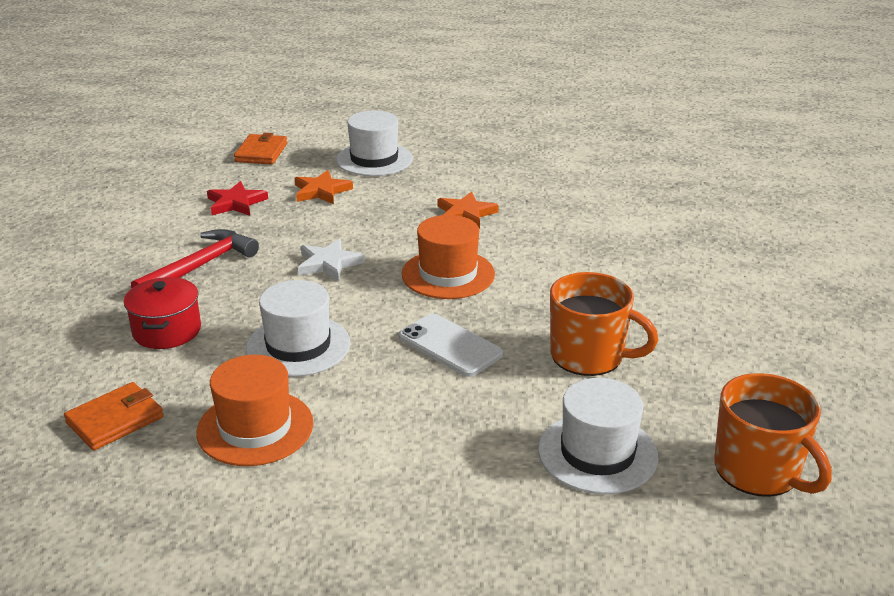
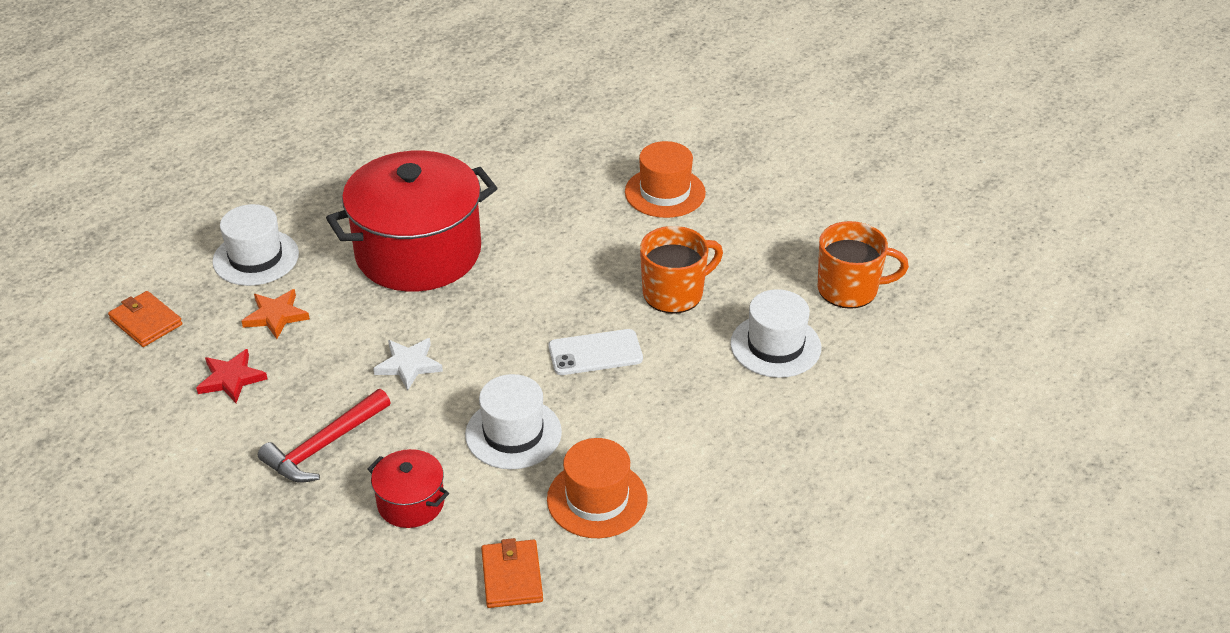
camera: 55 degrees left, 10 degrees up
(199, 266) = (324, 446): red hammer -> red hammer turned 120 degrees counterclockwise
(448, 274) = (499, 307): orange hat -> orange hat (665, 192)
(465, 214) = (418, 252): orange star -> red pot

